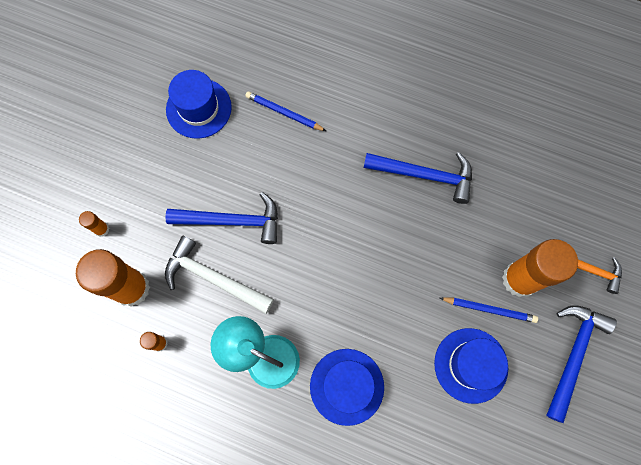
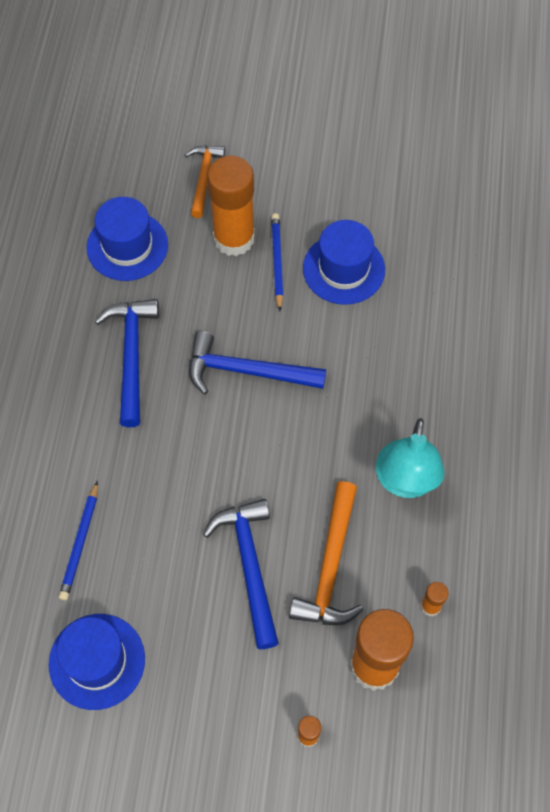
camera: 105 degrees left, 10 degrees down
(213, 278) = (330, 566): white hammer -> orange hammer
(347, 386) = (408, 384): blue hat -> blue hat (127, 246)
(573, 355) = (302, 179): blue hammer -> blue hammer (246, 371)

